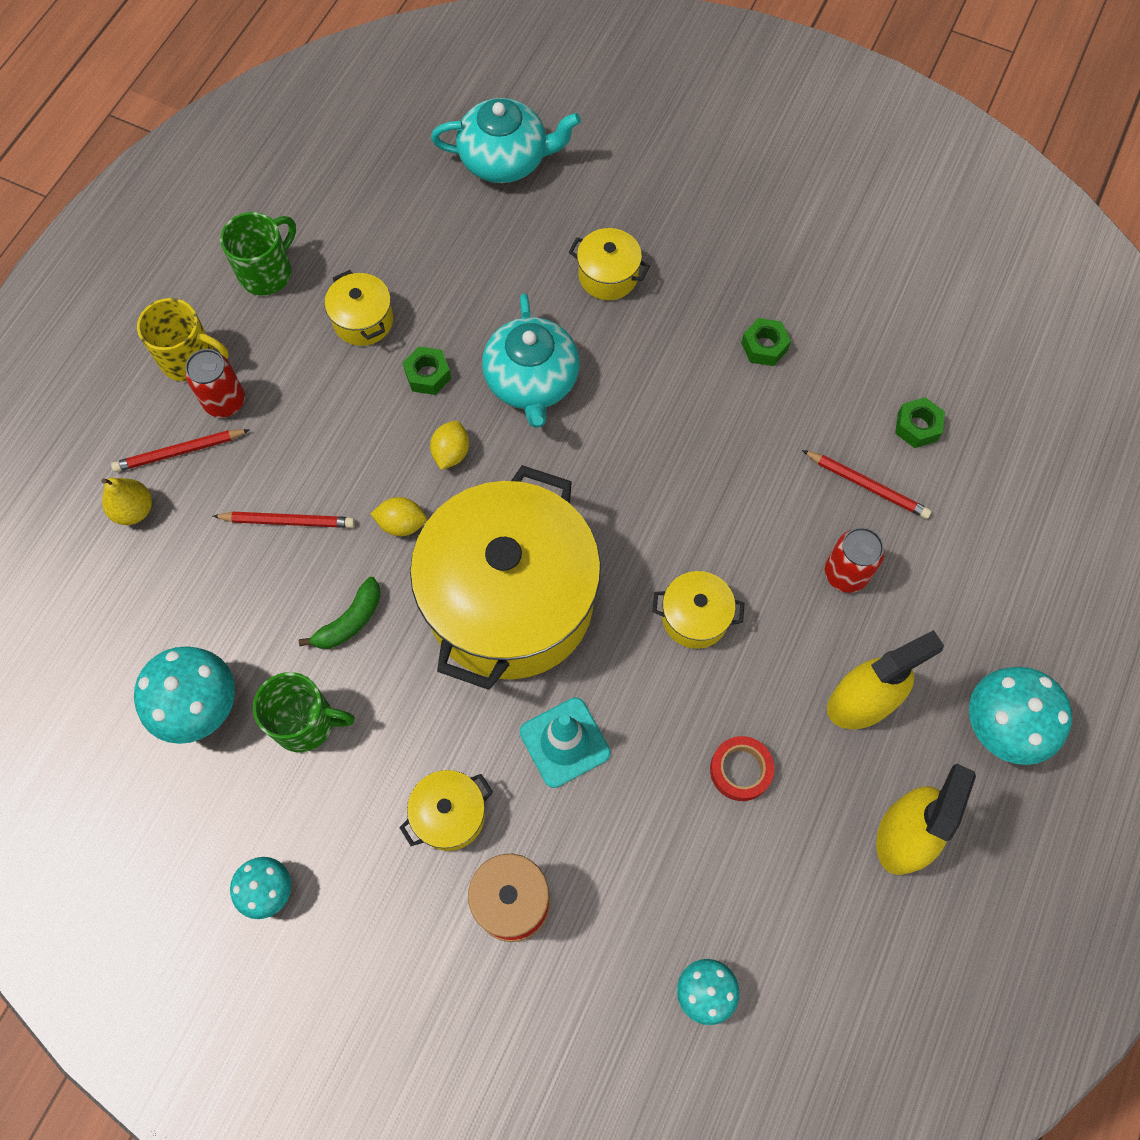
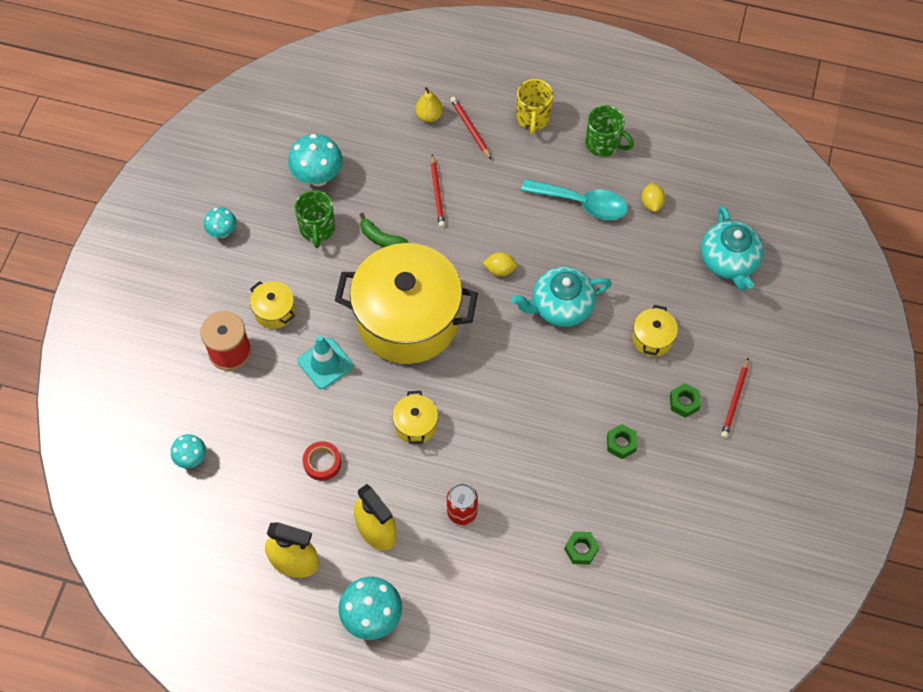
camera: 80 degrees right, 5 degrees down
(225, 402) = (508, 143): red can -> none
(363, 320) = (582, 203): yellow pot -> turquoise spoon
(402, 524) = (447, 252): yellow lemon -> yellow lemon (651, 203)
(428, 375) = (551, 246): green nut -> green nut (684, 402)
(867, 486) = (528, 520): red pencil -> red pencil (735, 400)

